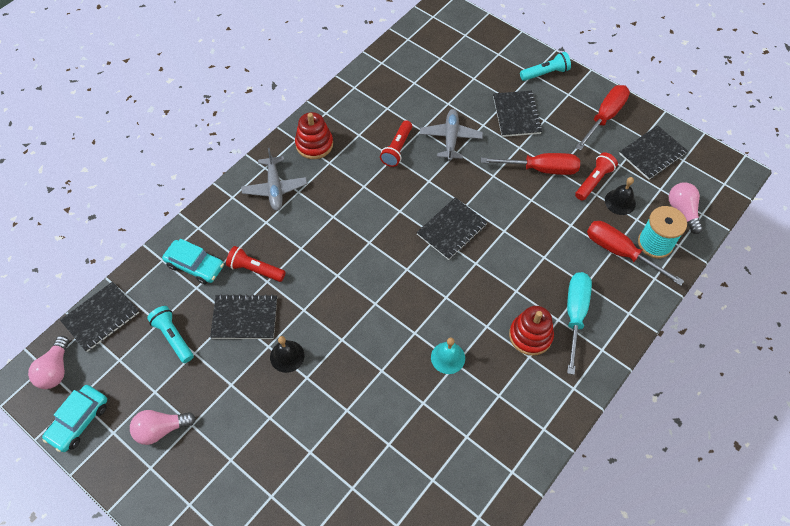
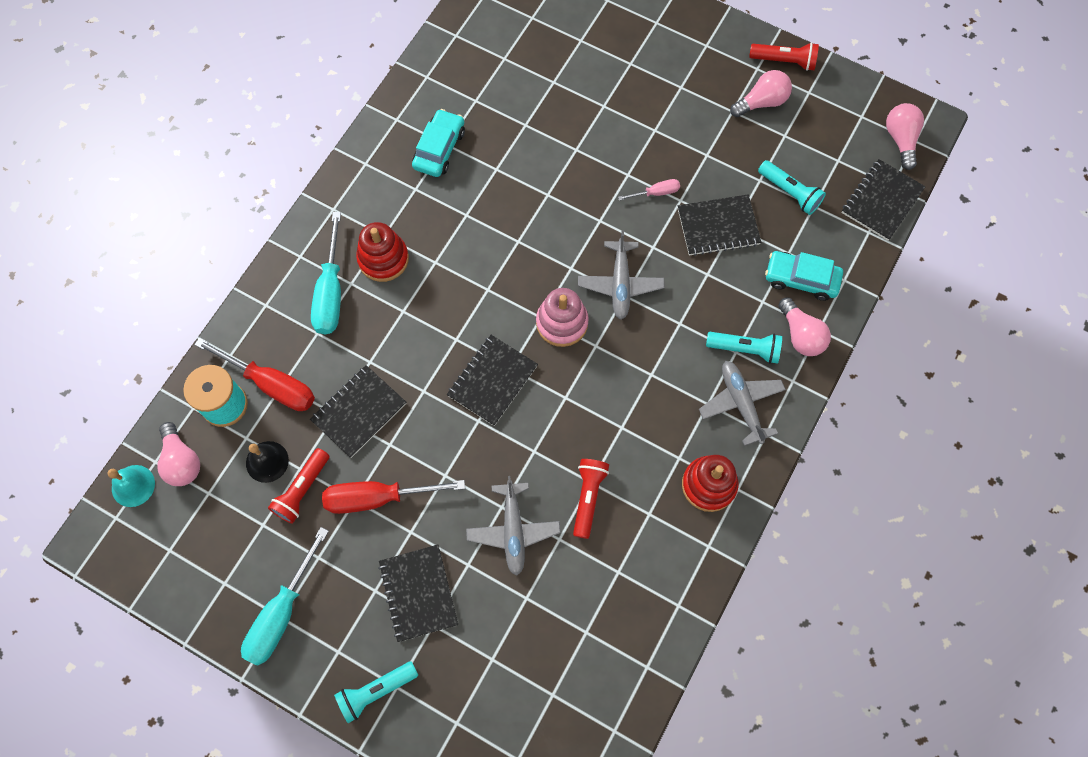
camera: 170 degrees right, 10 degrees up
(79, 421) = (849, 96): turquoise car -> turquoise car (439, 149)
(213, 226) = (800, 335): none -> pink light bulb
(255, 270) = (726, 286): red flashlight -> red flashlight (784, 61)
(258, 222) = (745, 349): none -> turquoise flashlight
(287, 356) = (656, 193): black bell -> pink screwdriver
(338, 284) = (620, 284): none -> grey plane
(391, 262) = (562, 323): none -> pink stacking toy
(448, 357) = (476, 219): turquoise bell -> turquoise bell (133, 485)
(605, 117) = (281, 613): red screwdriver -> turquoise screwdriver
(652, 153) = (214, 554): black notebook -> black notebook (359, 412)

